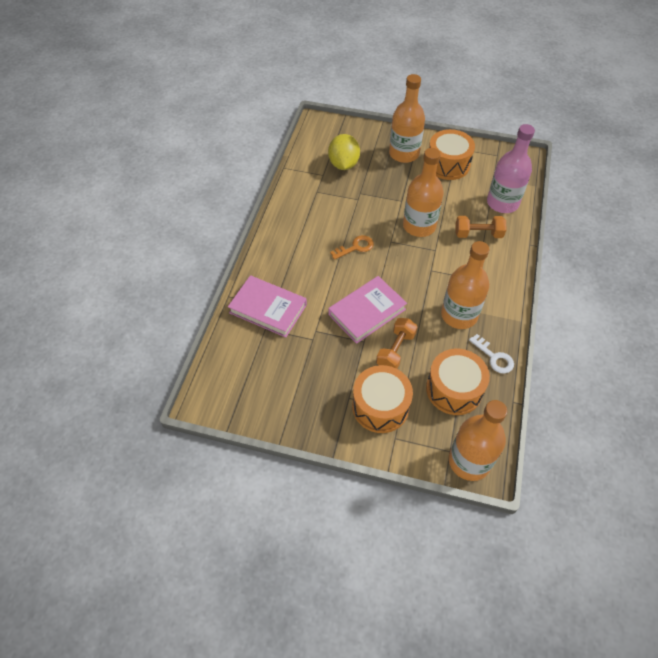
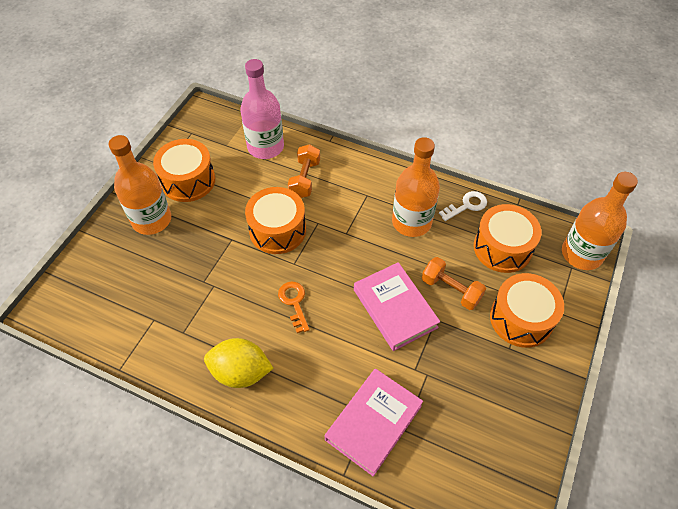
camera: 80 degrees left, 0 degrees up
(343, 164) = (143, 291): yellow lemon -> yellow lemon (241, 372)
(419, 226) = (277, 230): orange bottle -> orange drum

